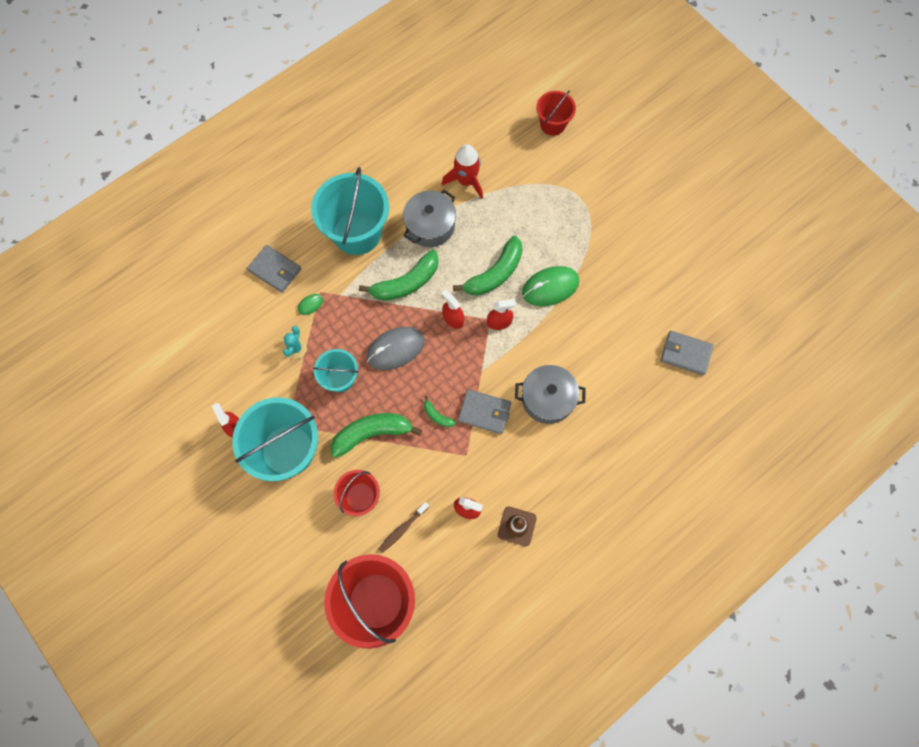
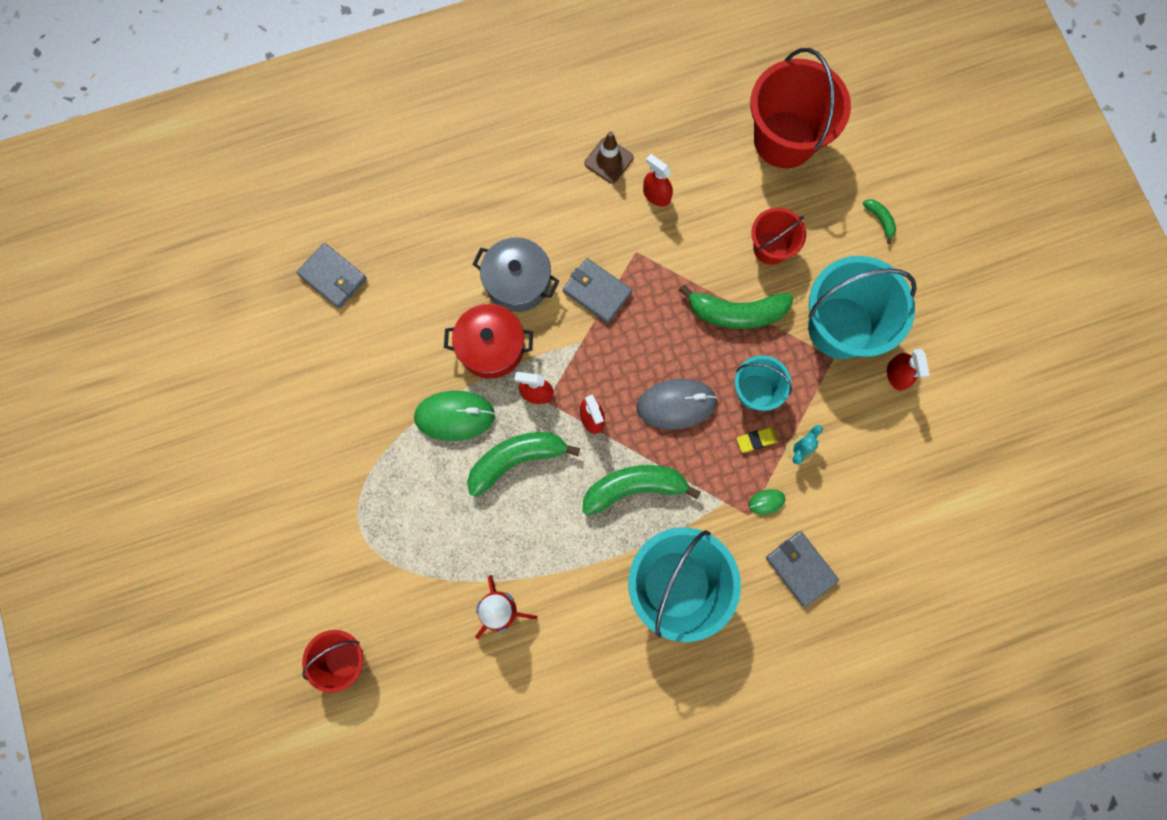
camera: 160 degrees left, 5 degrees up
(329, 344) = (756, 440): none -> yellow eraser
(402, 528) = (733, 199): brown toothbrush -> none
(430, 226) = (575, 559): grey pot -> none
(437, 416) = (653, 307): green banana -> green banana (880, 220)
(546, 343) = (491, 347): none -> red pot

